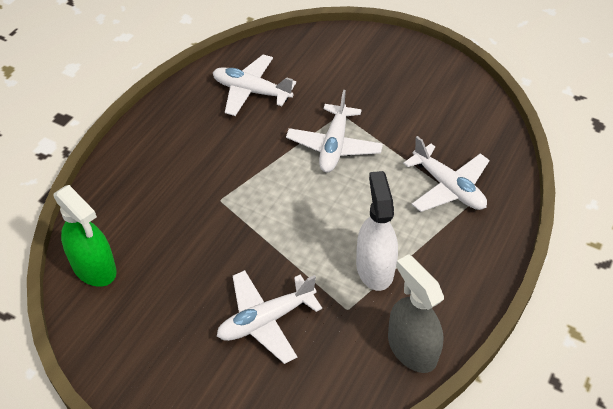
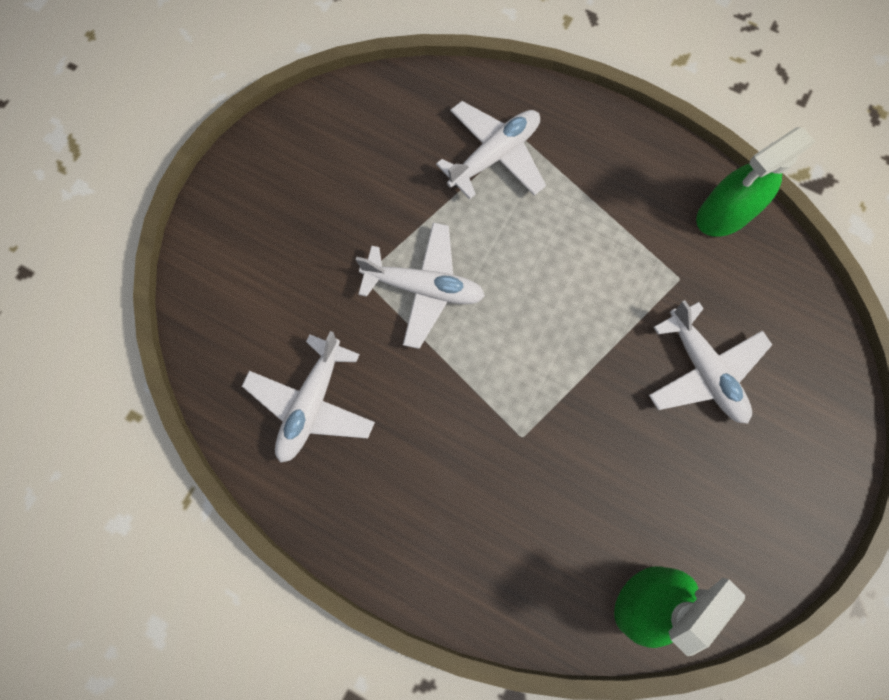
camera: 90 degrees left, 25 degrees up
(374, 268) = (620, 246): white spray bottle -> none
(411, 348) = (724, 214): grey spray bottle -> green spray bottle

